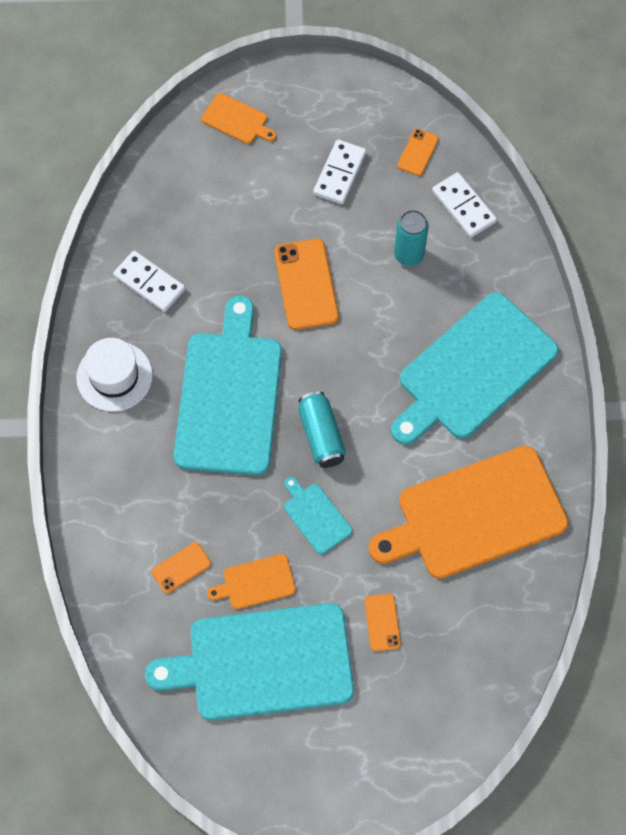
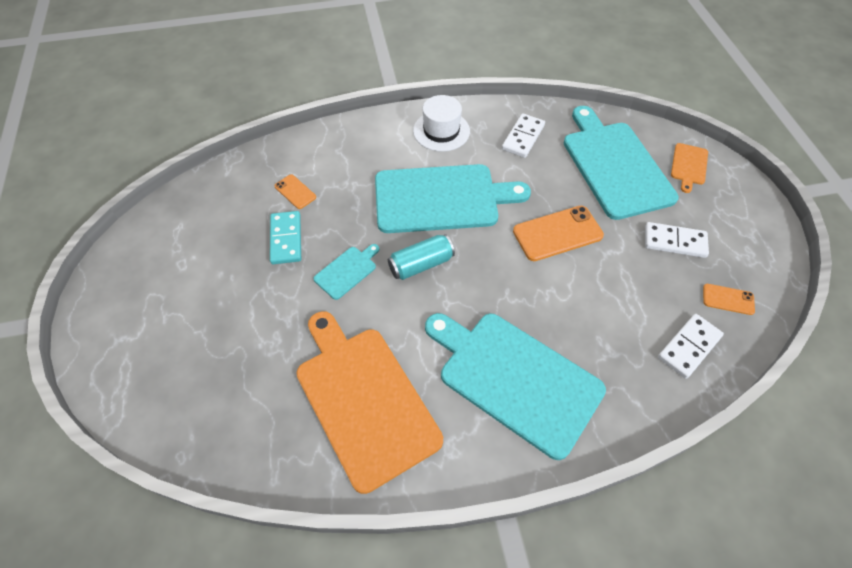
camera: 80 degrees right, 10 degrees down
(255, 582) = (286, 239): orange cutting board -> turquoise domino
(263, 662) = (219, 254): turquoise cutting board -> turquoise cutting board (615, 165)
(382, 622) = (254, 334): orange phone -> none
(409, 255) = (617, 306): turquoise can -> none

